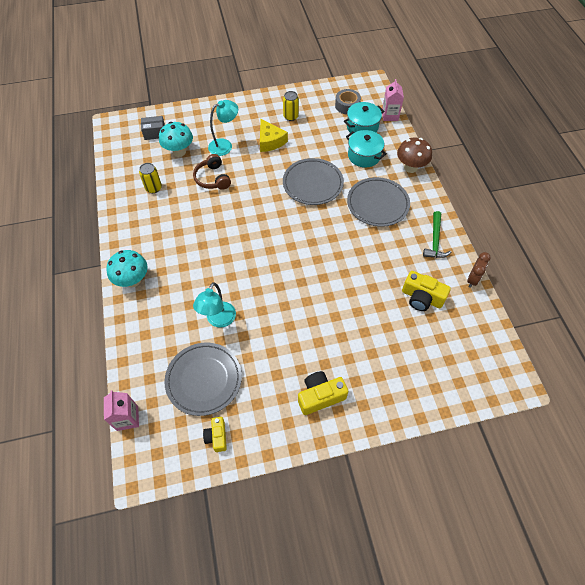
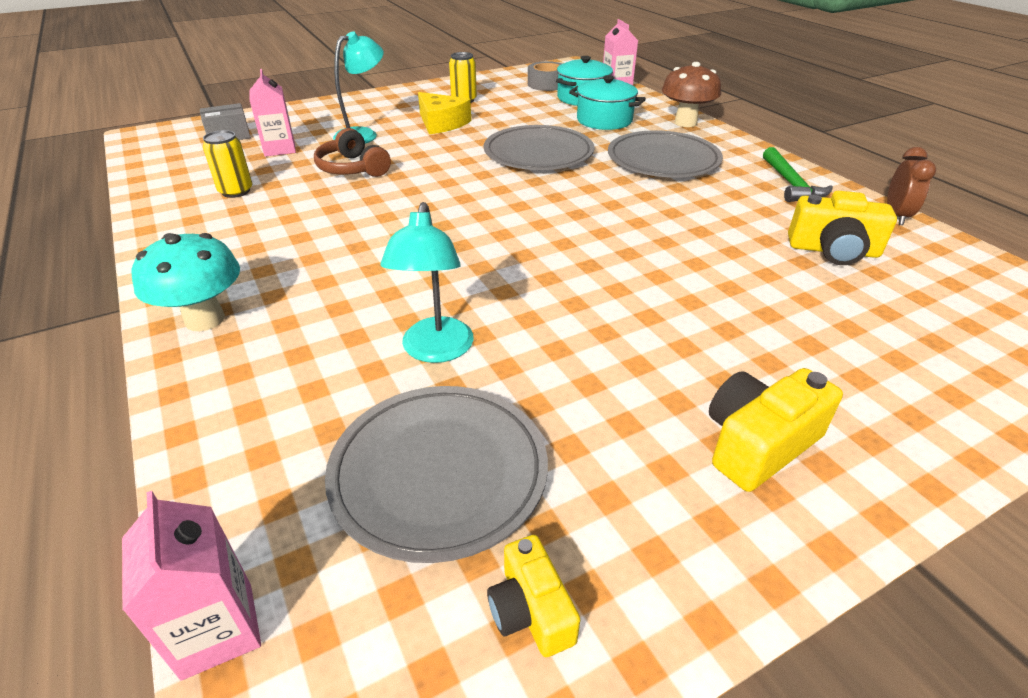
camera: 15 degrees left, 20 degrees down
(179, 152) = (279, 149): turquoise mushroom -> pink carton

